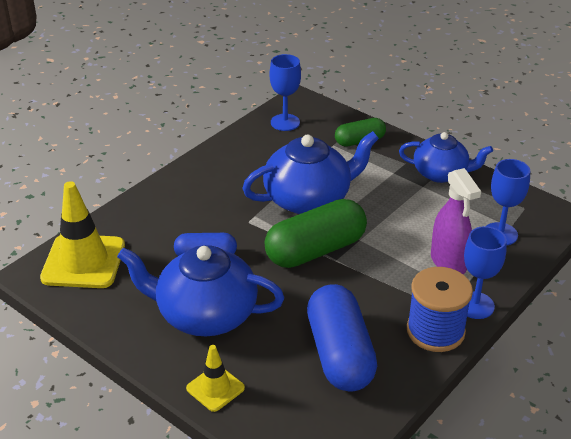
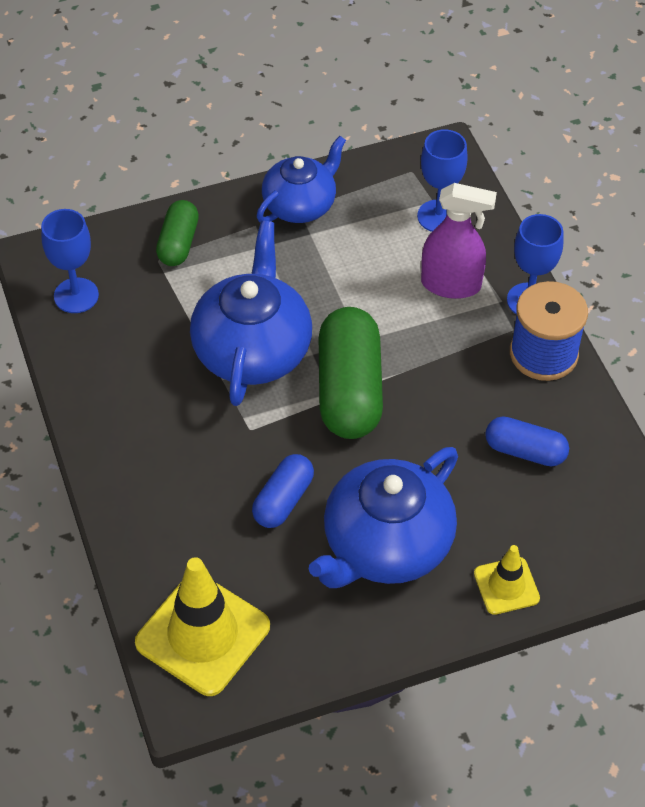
camera: 60 degrees left, 15 degrees up
(340, 354) = (525, 451): blue capsule -> blue capsule, size x0.56

